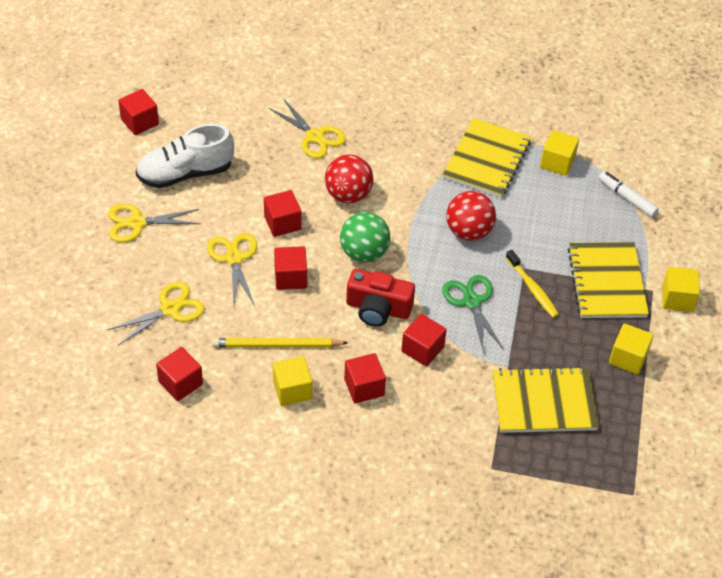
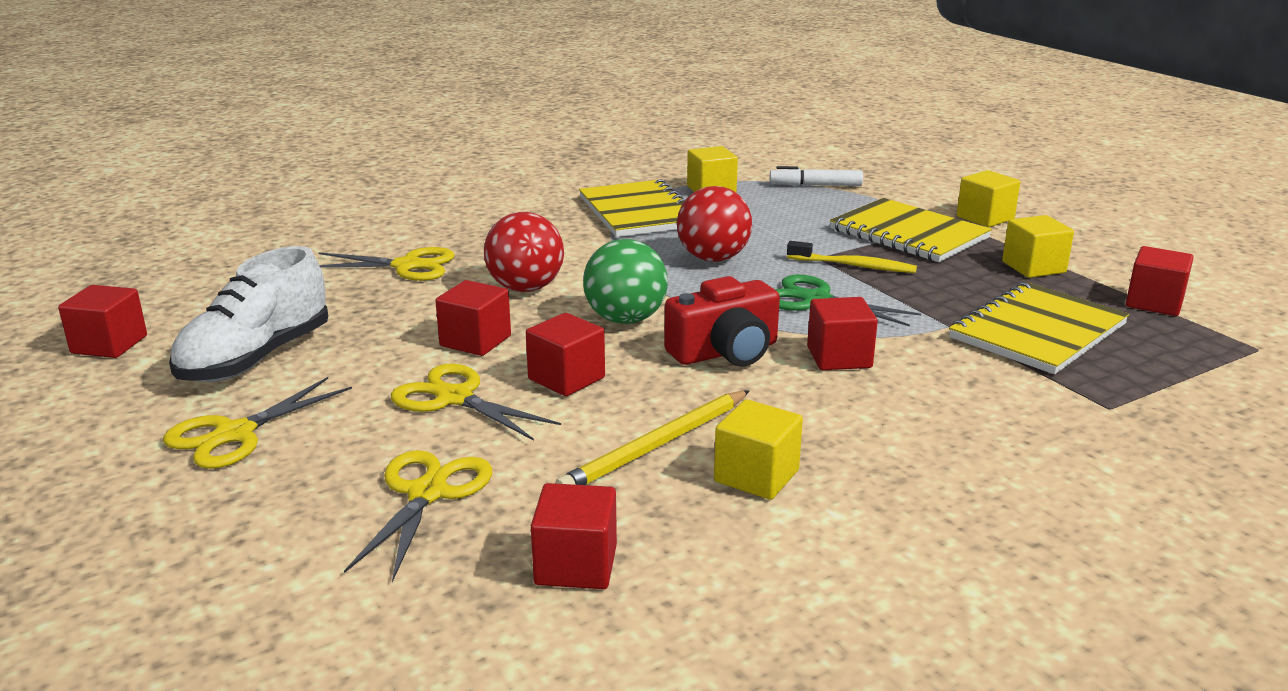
camera: 40 degrees left, 25 degrees down
(364, 387) = (839, 422): red cube -> red cube (1154, 303)

